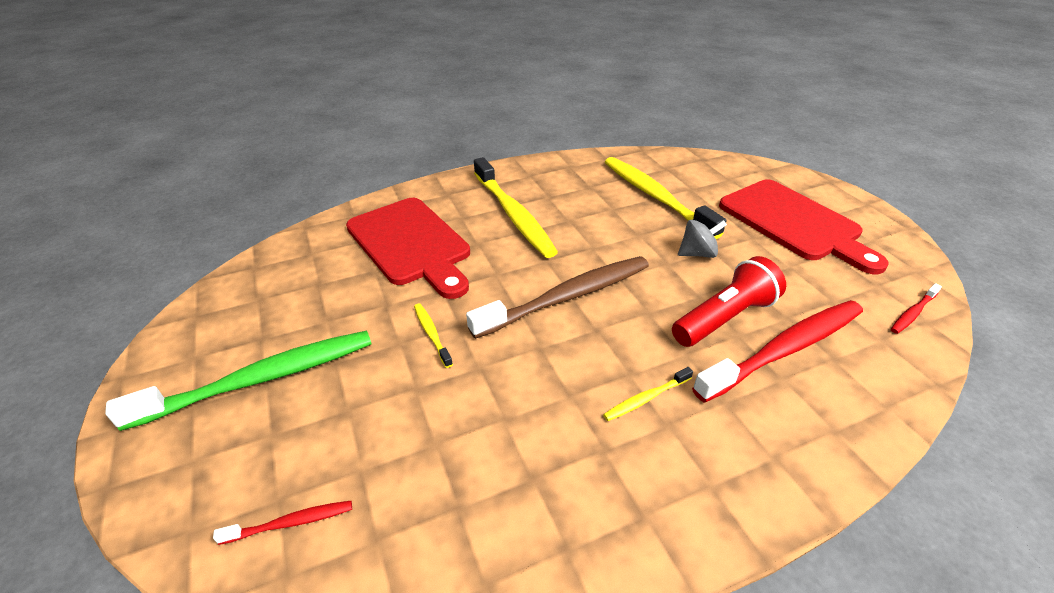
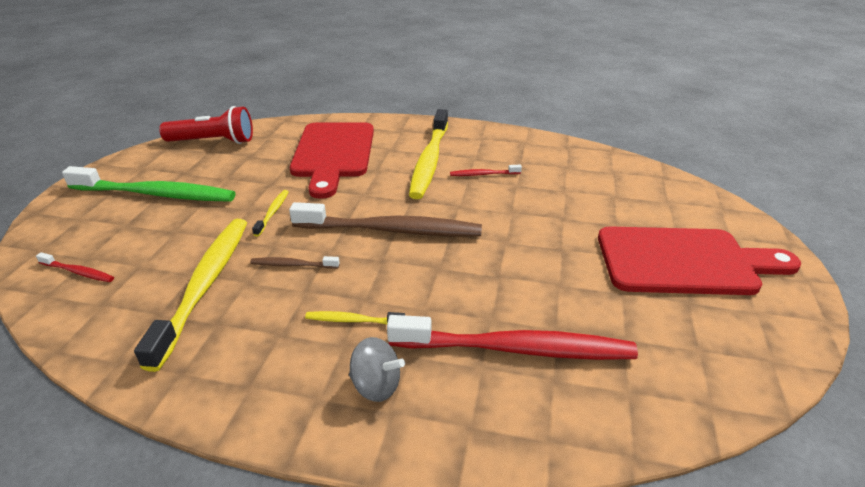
camera: 35 degrees right, 5 degrees down
(525, 377) = (293, 265): none -> brown toothbrush
(655, 196) = (569, 190): yellow toothbrush -> yellow toothbrush (205, 285)
(697, 253) = (544, 246): grey spinning top -> grey spinning top (376, 386)
(724, 318) = (496, 301): red flashlight -> red flashlight (213, 141)
(793, 223) = (684, 261): red cutting board -> red cutting board turned 90 degrees counterclockwise
(913, 313) = (703, 390): red toothbrush -> red toothbrush (483, 174)

